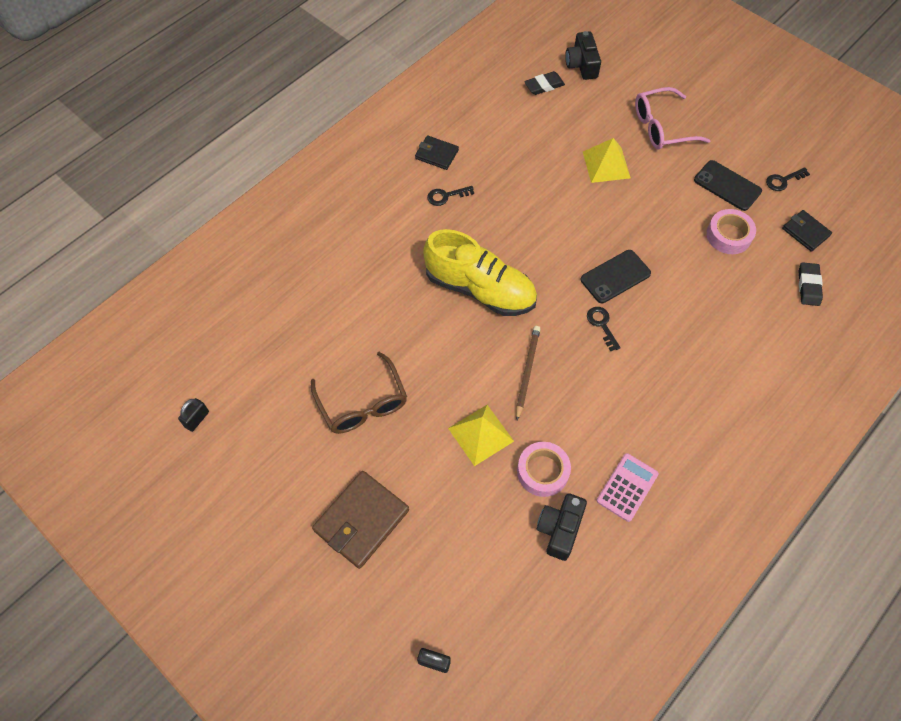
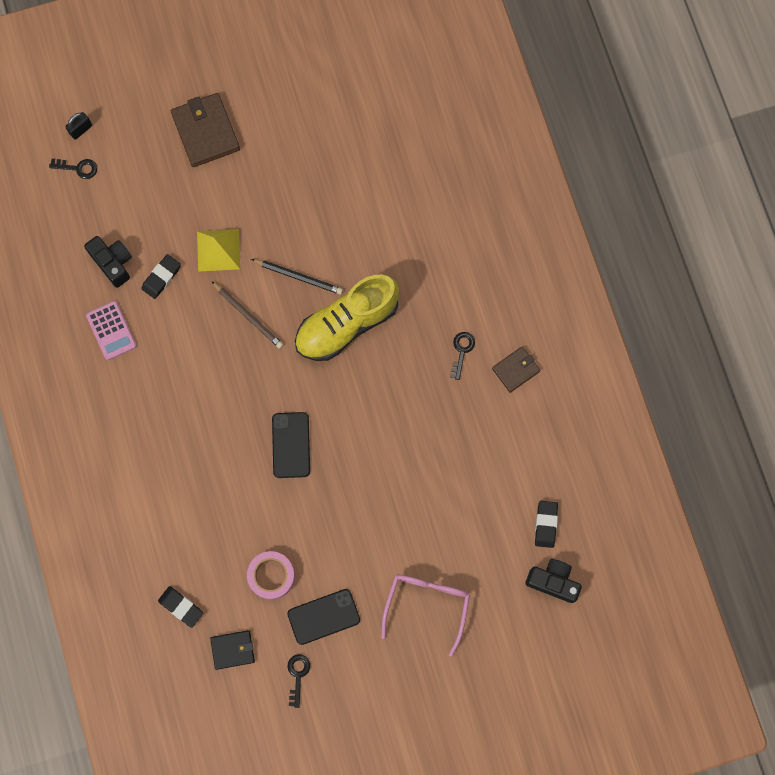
camera: 120 degrees right, 15 degrees up
(197, 419) = (357, 54): black padlock -> none
(362, 403) = (297, 178): brown glasses -> none
(436, 154) = (516, 370): black wallet -> brown wallet
(461, 350) = (299, 277): none -> black pencil
(542, 471) = (161, 277): pink tape -> black eraser
(601, 325) = (253, 402): black key -> black key (78, 168)
(606, 164) = (413, 519): yellow pyramid -> none

